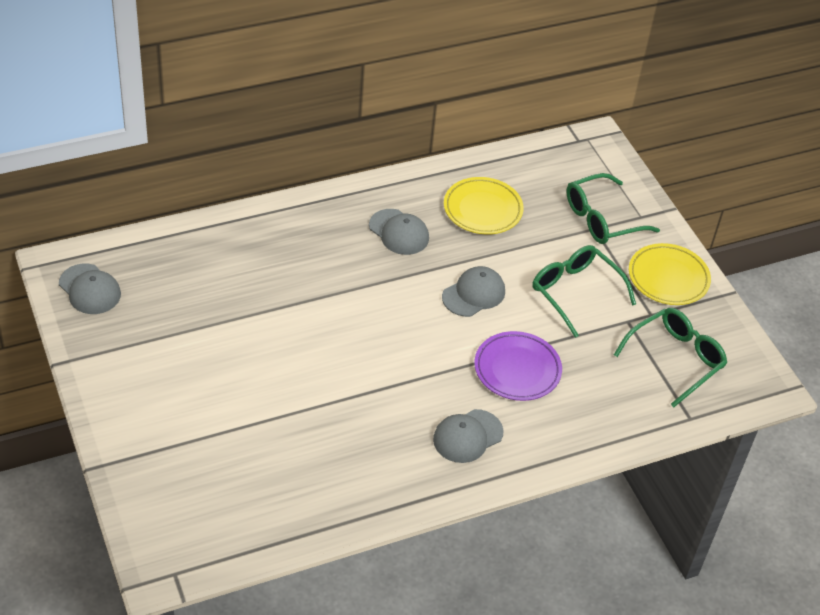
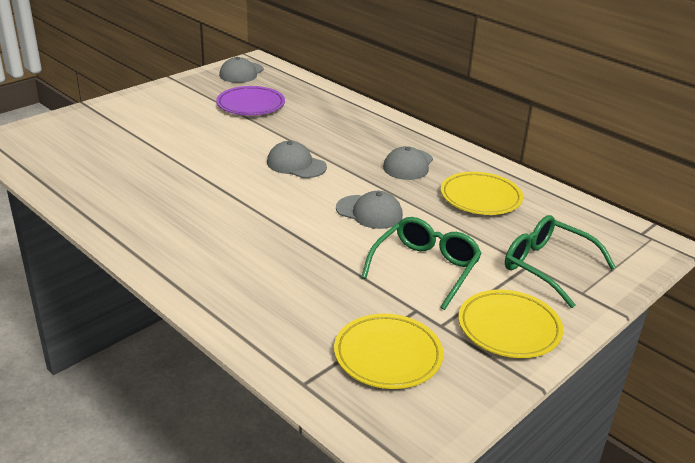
camera: 70 degrees right, 15 degrees down
(467, 436) = (191, 240): grey cap -> grey cap (296, 164)
(517, 370) = (292, 252): purple plate -> purple plate (251, 105)
(675, 359) = (388, 356): green glasses -> yellow plate

